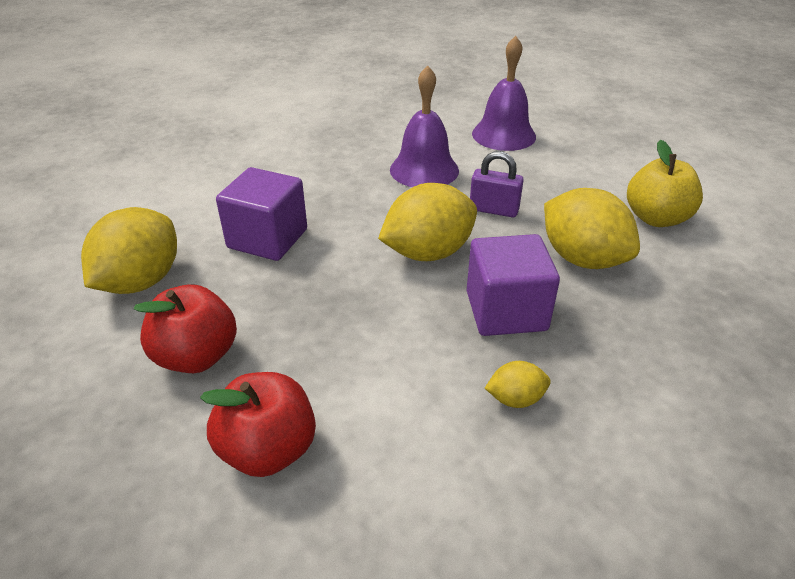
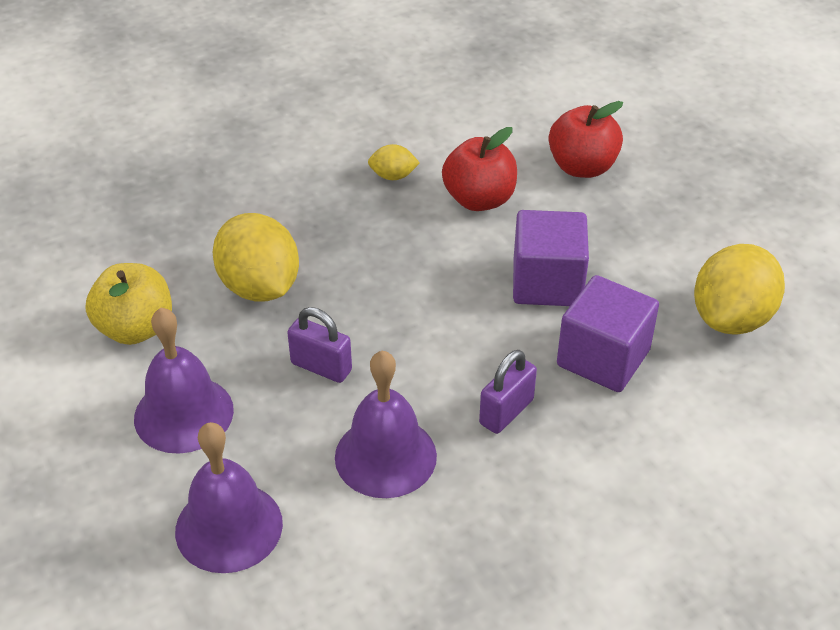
camera: 170 degrees left, 5 degrees up
(197, 356) = (651, 236): red apple -> red apple (479, 199)
(345, 199) = (506, 412): none -> purple padlock
(428, 253) = (421, 315): yellow lemon -> none
(506, 311) = (367, 242): purple cube -> purple cube (547, 283)
(573, 176) = (183, 414): none -> purple bell

